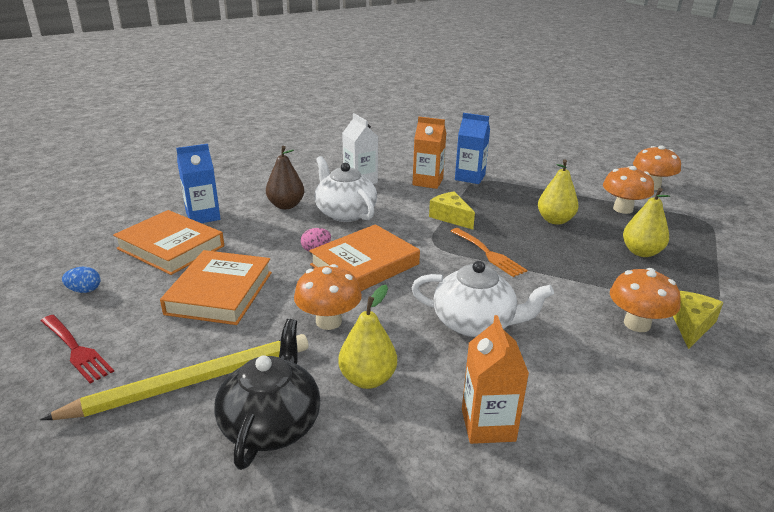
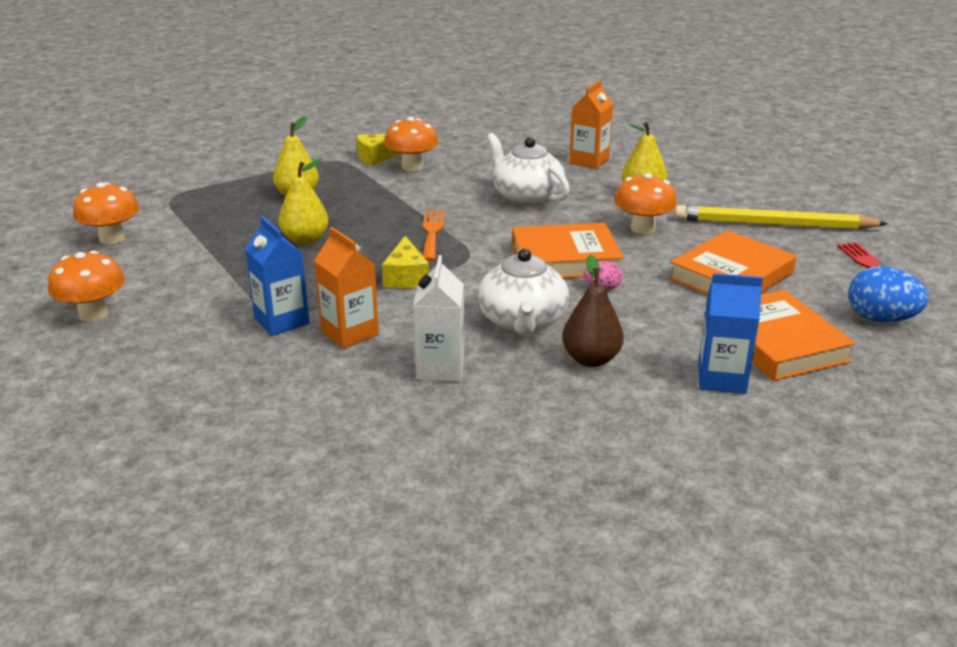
camera: 145 degrees left, 0 degrees up
(84, 290) = (880, 319): blue egg -> blue egg, size x1.81
(271, 424) = (723, 193): black teapot -> none
(623, 209) = (212, 228): orange mushroom -> orange mushroom (93, 314)

